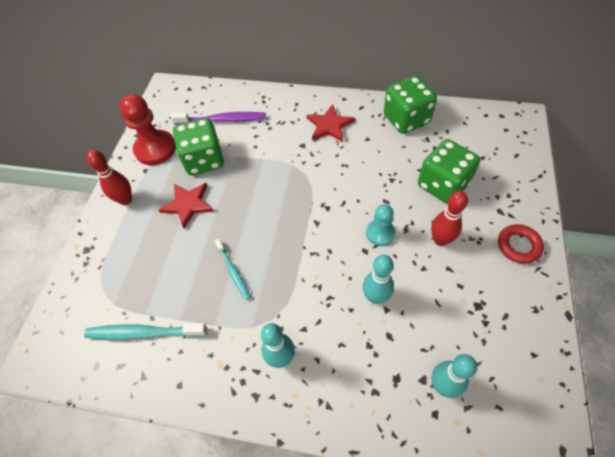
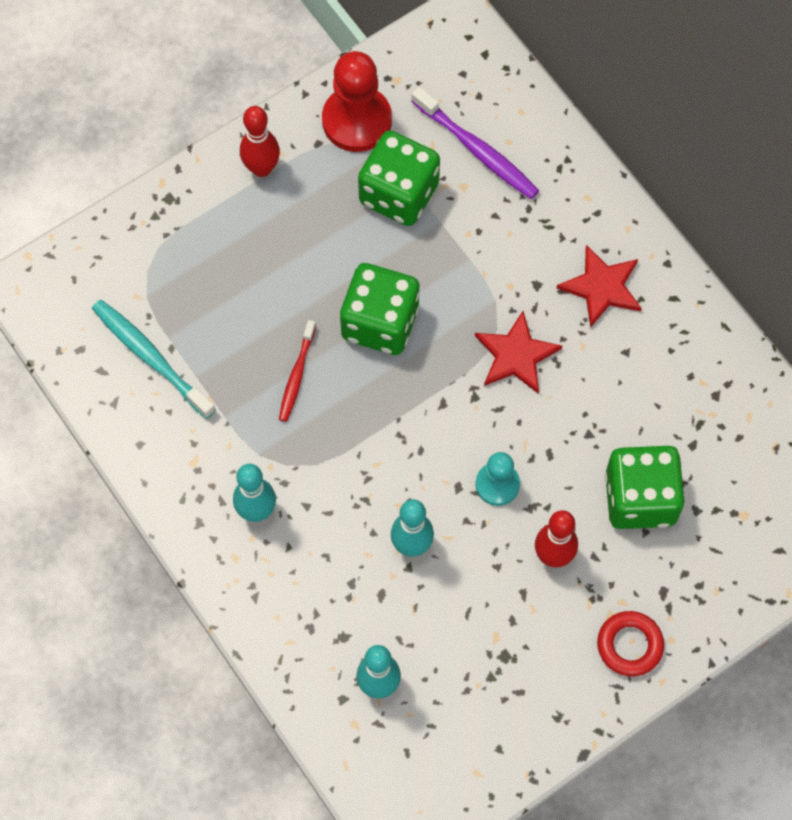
camera: 40 degrees right, 10 degrees up
(188, 204) = (324, 241): red star -> red star (516, 355)
(233, 271) = (297, 375): turquoise toothbrush -> red toothbrush
(406, 119) = (708, 371): green dice -> green dice (380, 323)

